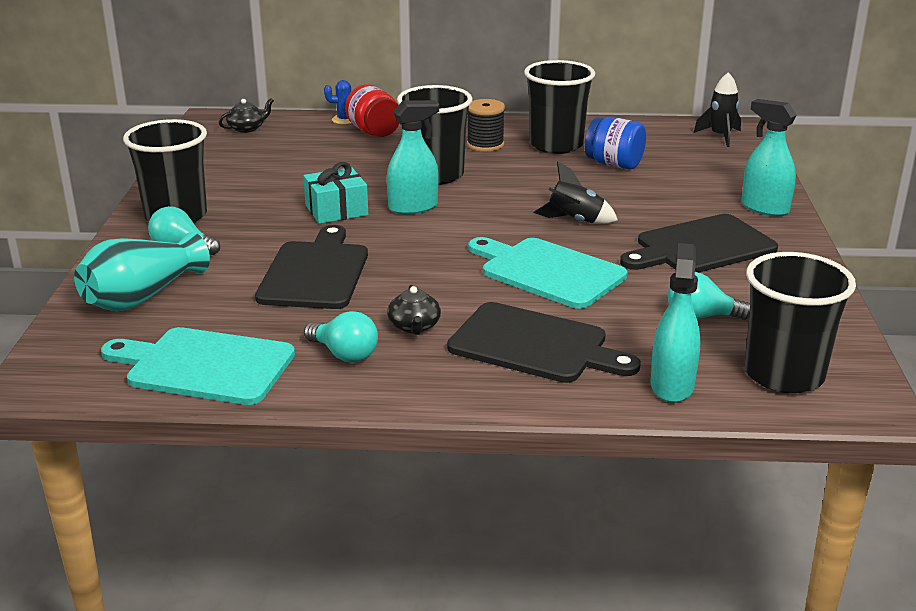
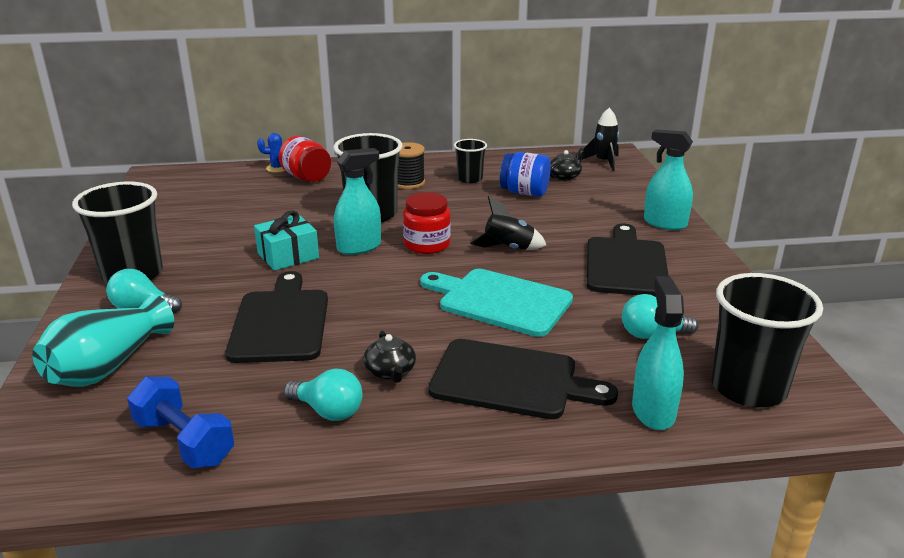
camera: 10 degrees left, 0 degrees up
(204, 366) = (184, 441): turquoise cutting board -> blue dumbbell
(247, 128) = (189, 182): black teapot -> black teapot (564, 176)
(487, 210) = (427, 244): none -> red jar
(556, 145) = (470, 179): black cup -> black cup, size x0.55
(701, 247) = (626, 264): black cutting board -> black cutting board turned 135 degrees clockwise

